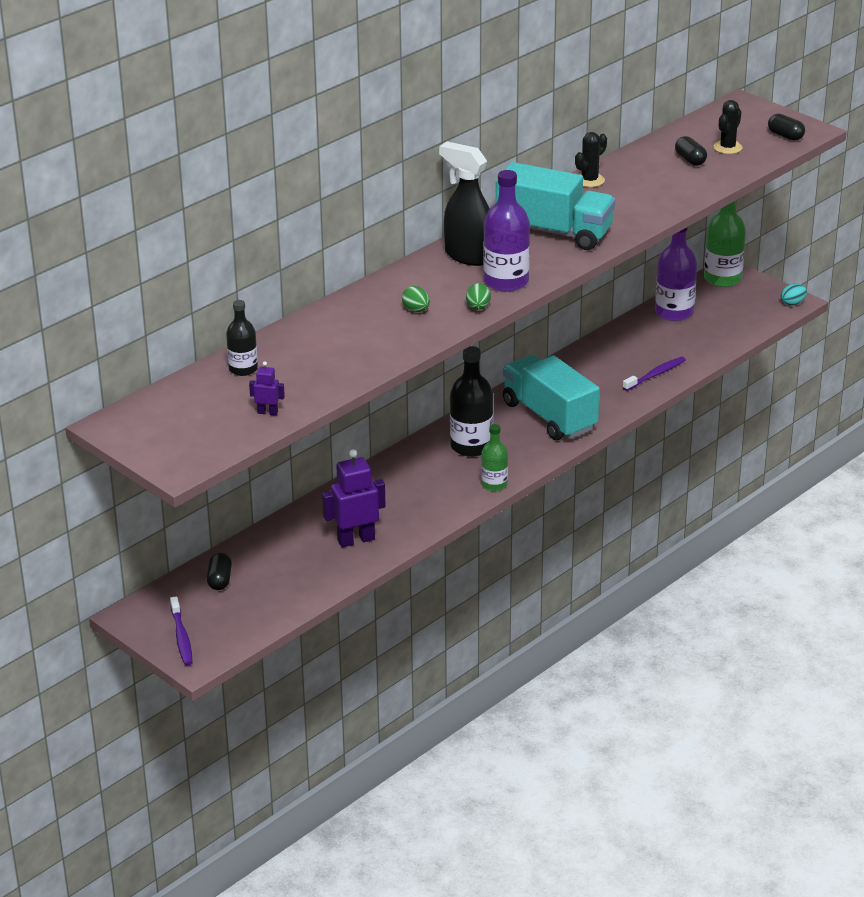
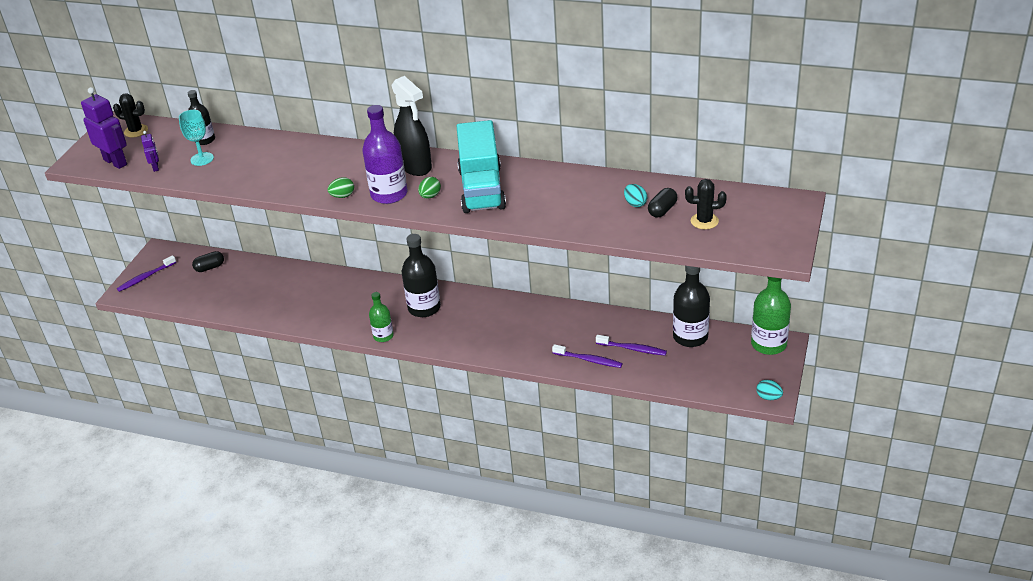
camera: 65 degrees right, 5 degrees up
(287, 378) = (202, 159): none -> turquoise goblet
(356, 540) = (282, 302): purple robot -> purple robot (115, 162)
(416, 310) = (322, 173): green egg -> green egg (430, 196)
(468, 256) = (415, 166): black spray bottle -> black spray bottle turned 135 degrees clockwise
(549, 416) = (488, 329): turquoise truck -> none
(589, 180) = (579, 176): black cactus -> black cactus (136, 131)
(662, 346) = (633, 349): none -> purple toothbrush
(666, 168) = (635, 203): none -> turquoise egg
(674, 312) = (690, 337): purple bottle -> black bottle
(785, 136) = (759, 243): black capsule -> none

